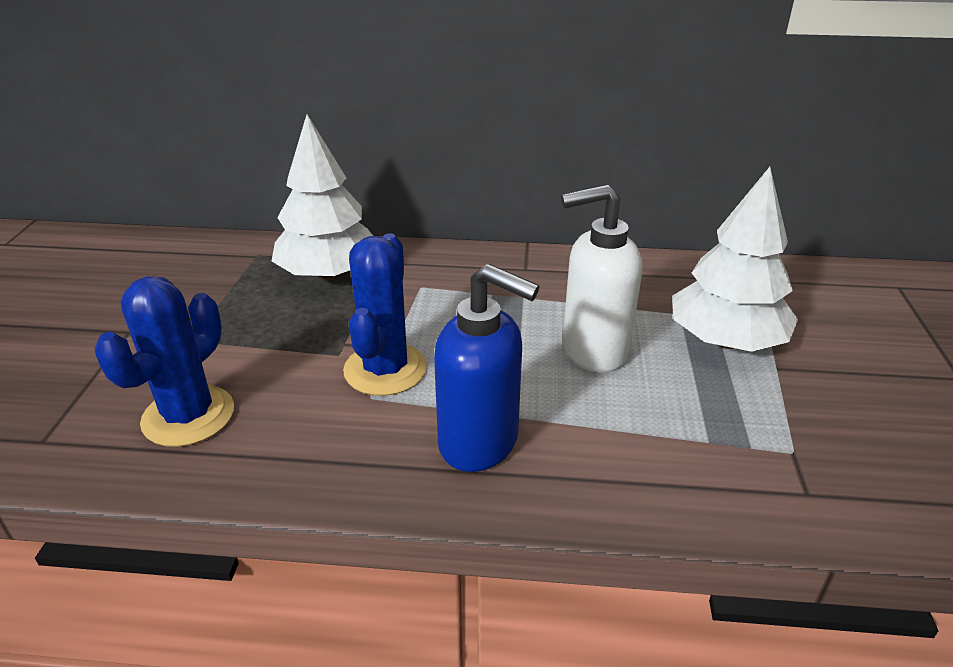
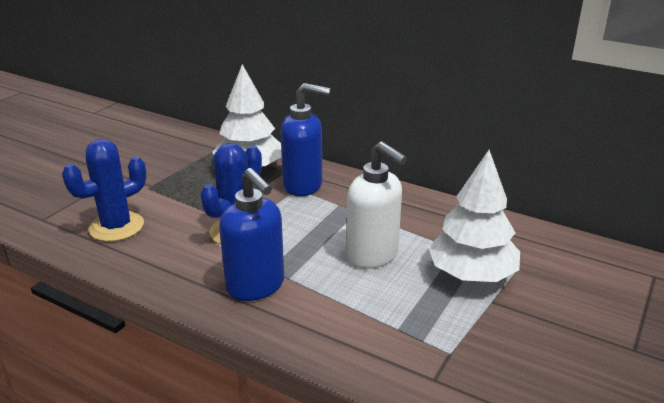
camera: 25 degrees right, 5 degrees down
(423, 279) = (303, 185): none -> blue soap dispenser
(593, 350) = (373, 255): white soap dispenser -> white soap dispenser turned 150 degrees counterclockwise

